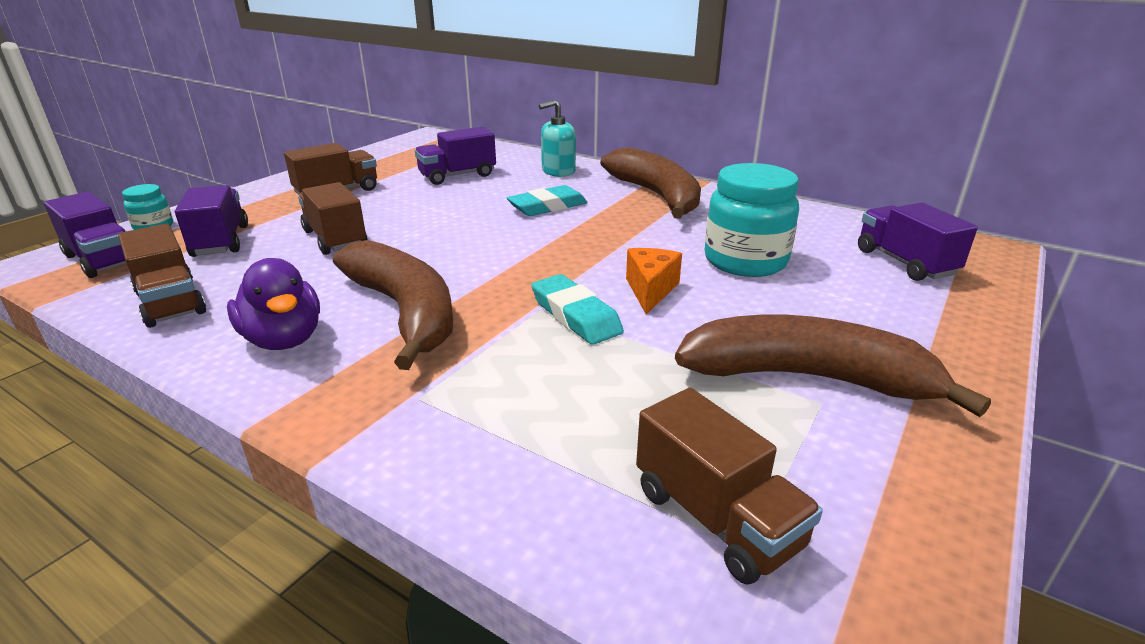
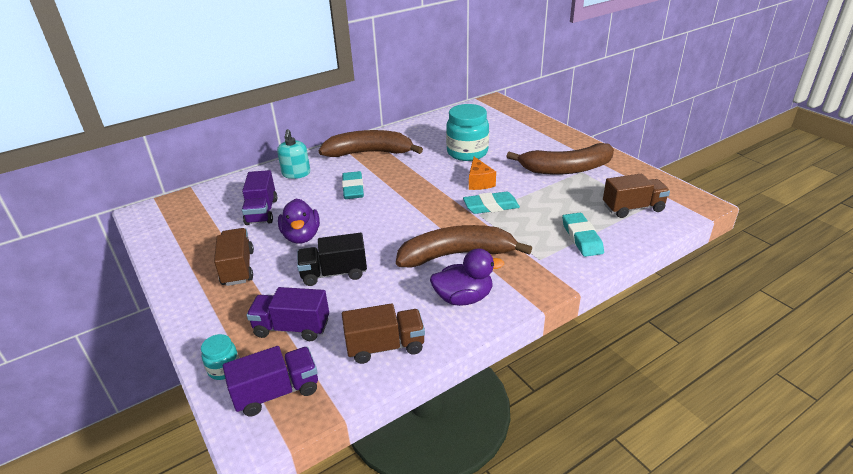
camera: 65 degrees left, 5 degrees up
(335, 239) = (334, 273): brown truck -> black truck
(413, 205) = (301, 236): none -> purple duck
(521, 443) = (581, 238): none -> turquoise eraser
(650, 290) = (479, 182): orange cheese -> orange cheese turned 135 degrees counterclockwise
(808, 378) = (566, 169): brown banana -> brown banana turned 135 degrees counterclockwise
(904, 262) = (493, 121): purple truck -> none

